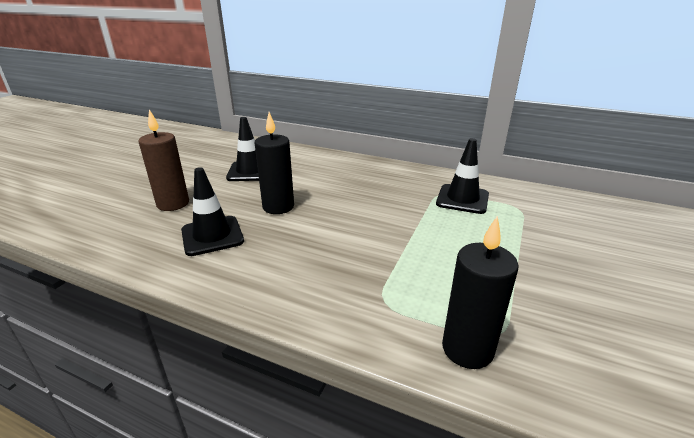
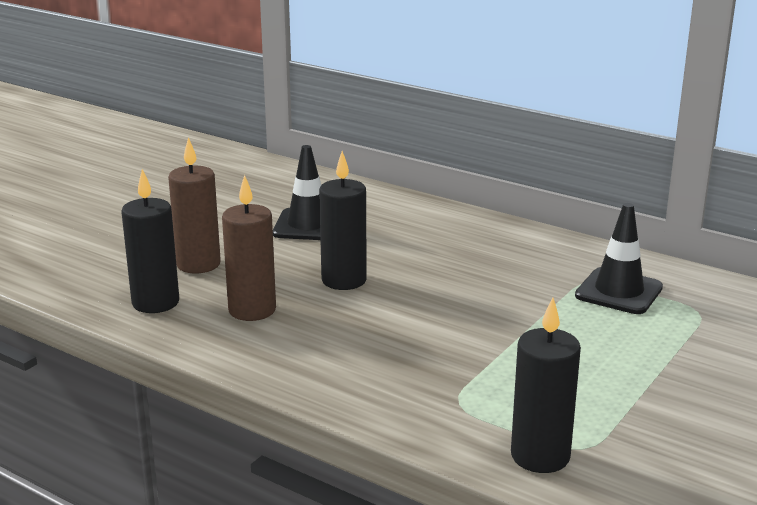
camera: 10 degrees right, 5 degrees down
(137, 236) = (155, 303): none -> black candle
(212, 236) = (252, 310): black traffic cone -> brown candle

